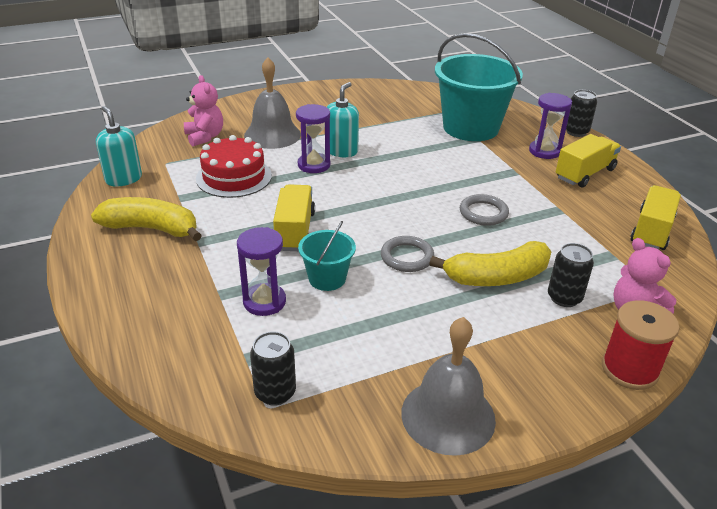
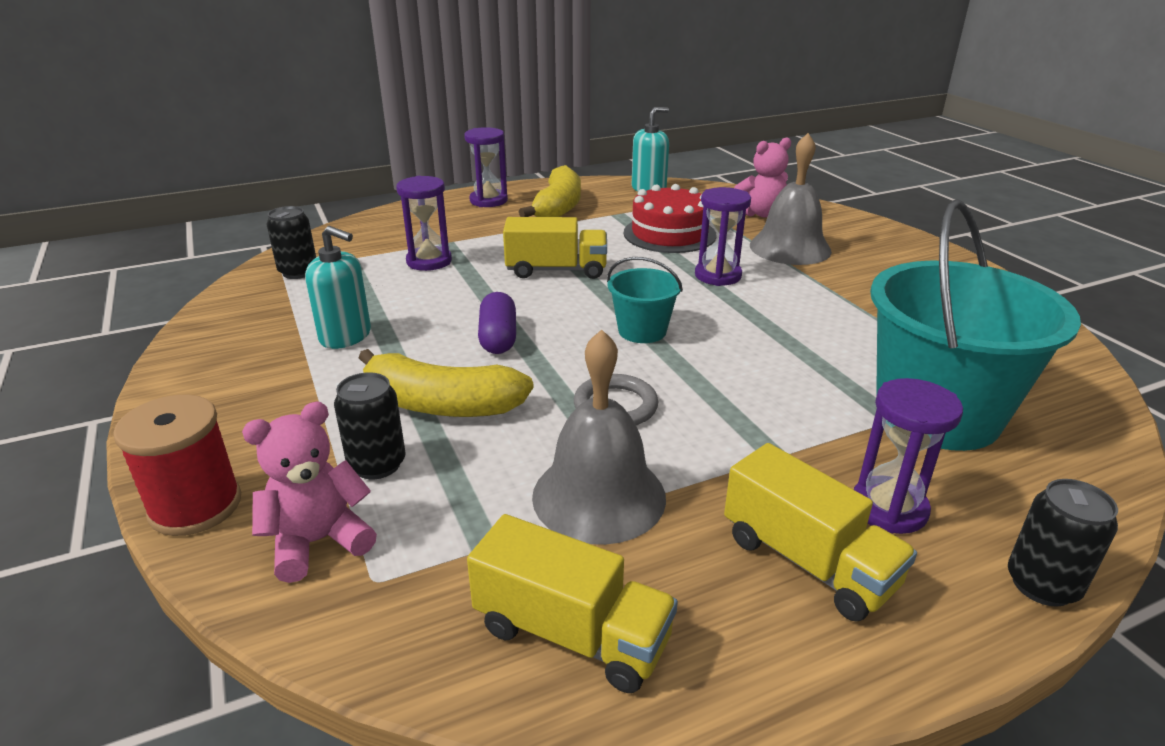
camera: 90 degrees right, 5 degrees down
(111, 272) = (488, 201): none -> purple hourglass
(327, 278) = (461, 290): turquoise bucket -> turquoise bucket (642, 331)
(341, 151) = (768, 293): turquoise soap dispenser -> turquoise soap dispenser (345, 336)
(407, 257) = (498, 338): grey ring -> purple capsule
(448, 416) = (212, 354): grey bell -> grey bell (599, 496)
(497, 277) = (441, 405): yellow banana -> yellow banana turned 60 degrees counterclockwise

